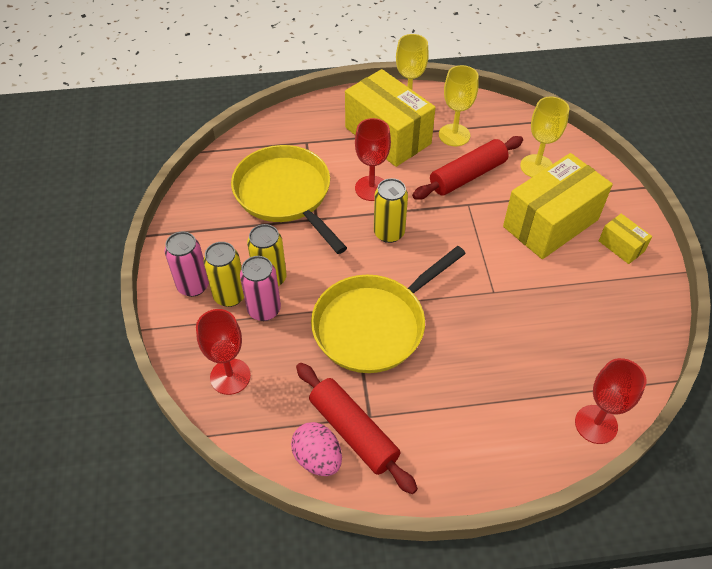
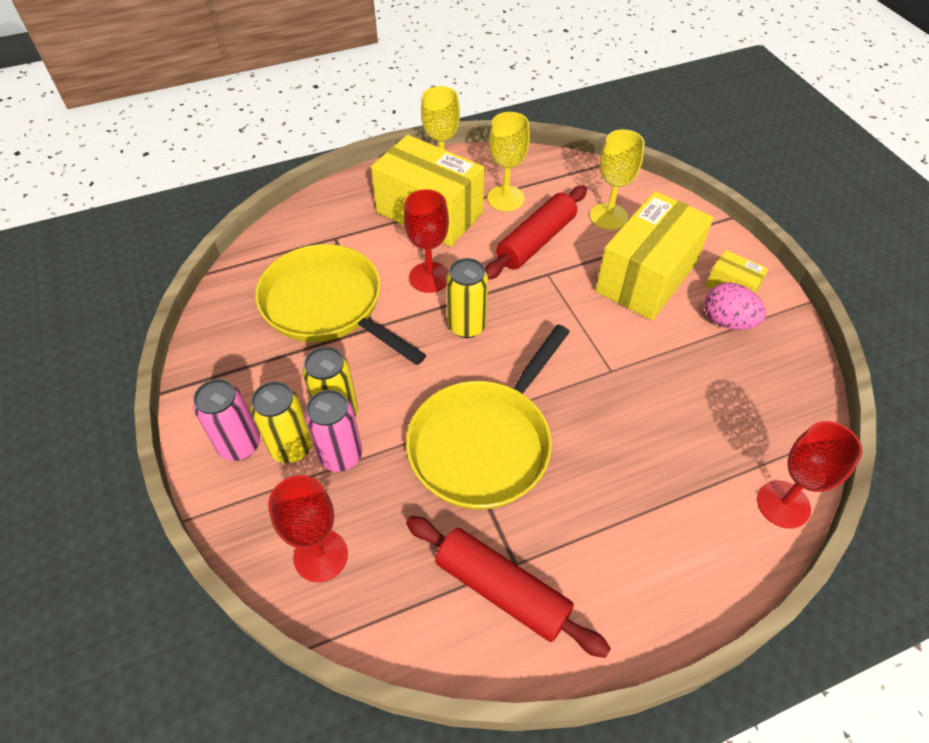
camera: 15 degrees left, 0 degrees up
(318, 458) = (467, 638): pink egg -> pink egg (727, 321)

